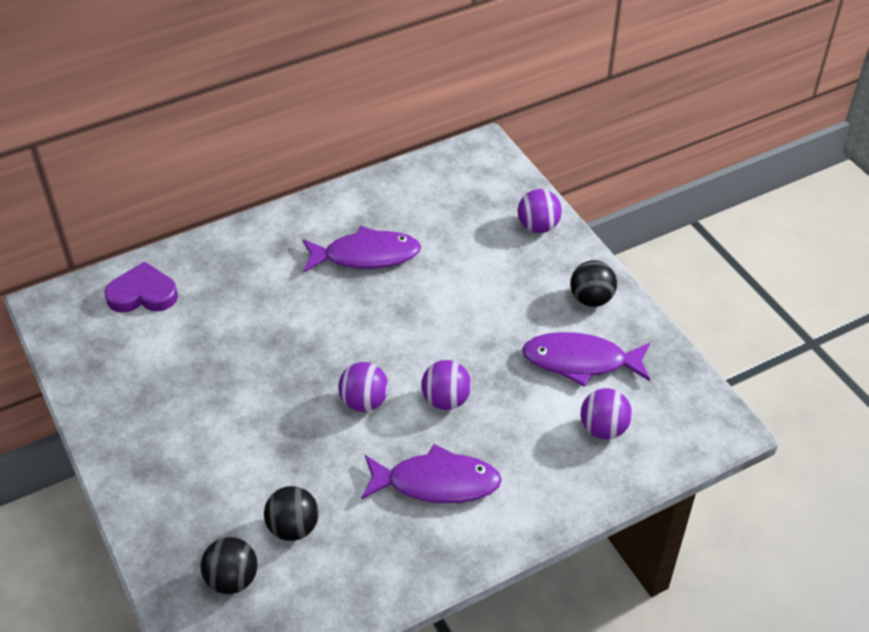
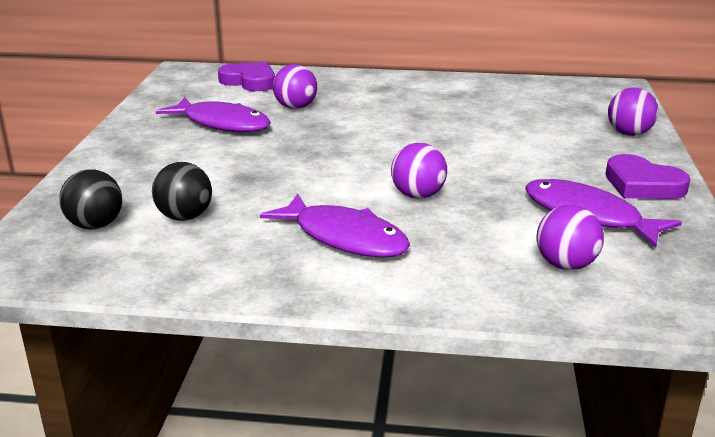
camera: 35 degrees right, 20 degrees down
(364, 402) = (342, 174): purple ball -> purple ball (295, 107)
(366, 255) = (445, 108): purple fish -> purple fish (222, 123)
(591, 299) = (642, 185): black ball -> purple heart

